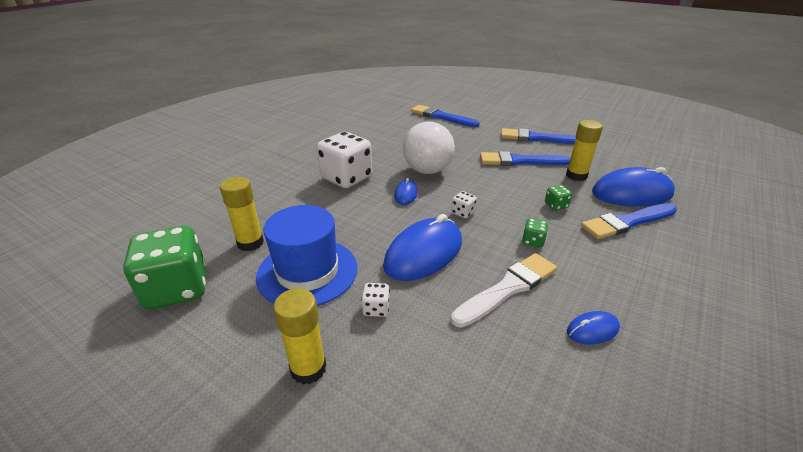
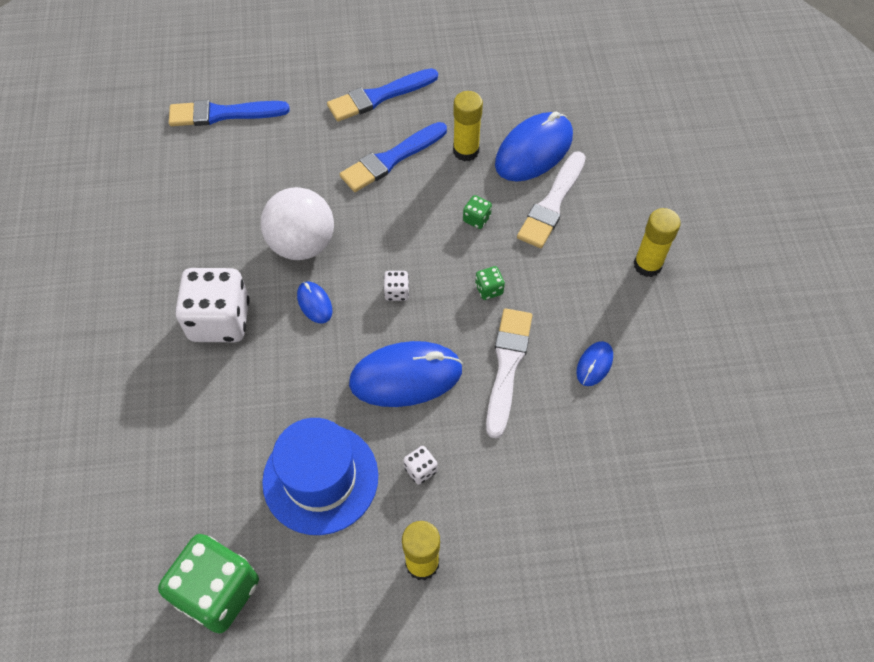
camera: 40 degrees left, 25 degrees up
(250, 243) = (222, 489): yellow glue stick -> yellow glue stick (647, 265)
(423, 253) = (406, 376): blue mouse -> blue mouse turned 75 degrees clockwise
(626, 222) = (552, 203): blue brush -> white brush

